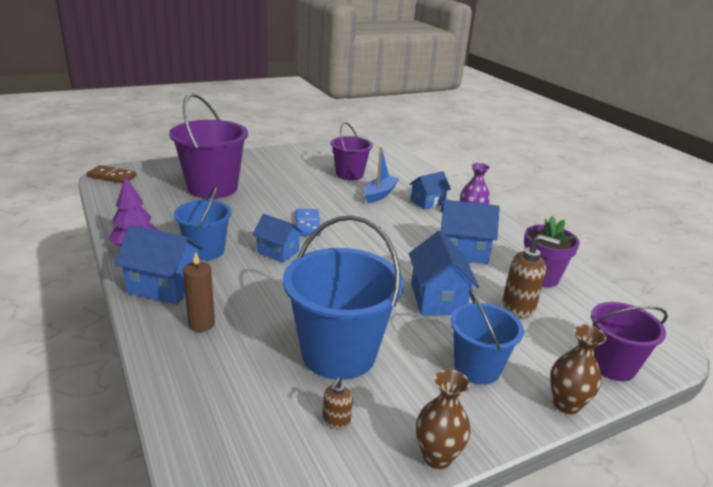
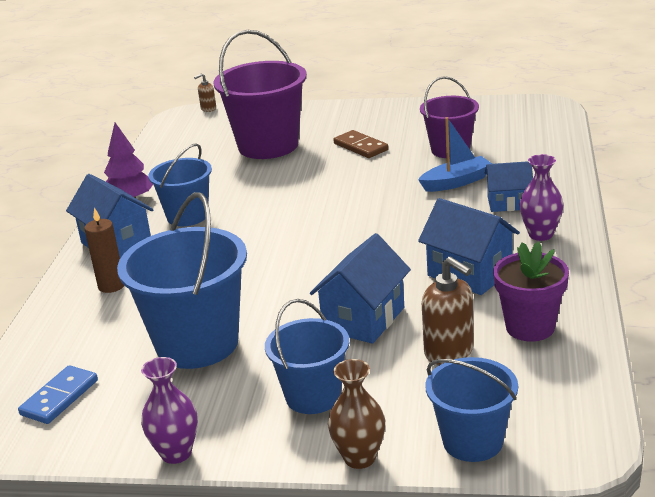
camera: 40 degrees right, 0 degrees up
(112, 176) = (183, 118): brown domino -> brown domino (361, 147)
(278, 252) = (255, 231): blue house -> none
(307, 224) = (322, 206): blue domino -> blue domino (59, 397)
(336, 421) = (129, 397): brown soap dispenser -> brown soap dispenser (208, 109)
(437, 457) = (176, 453): brown vase -> purple vase
(612, 365) = (472, 442): purple bucket -> blue bucket

